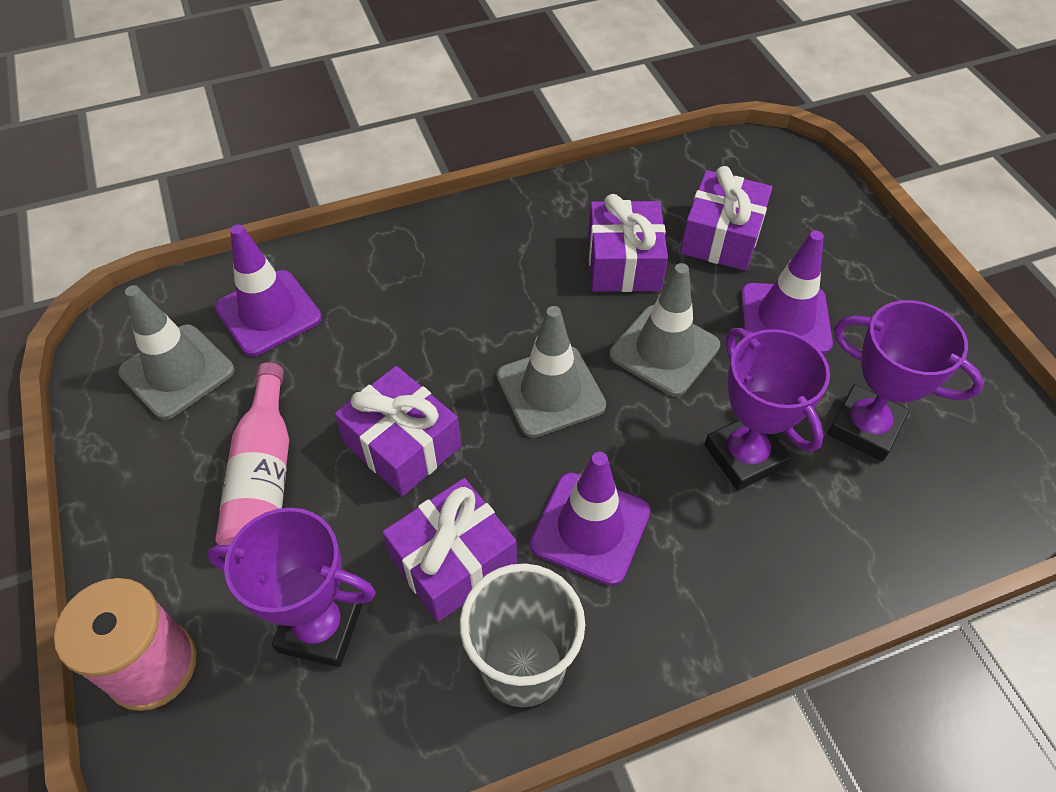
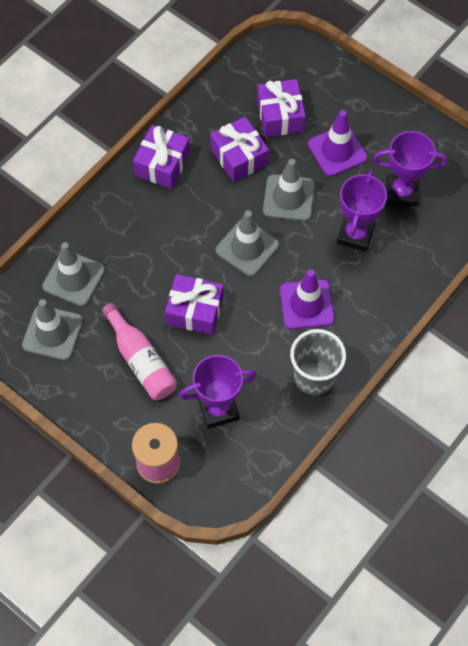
camera: 30 degrees left, 10 degrees up
(268, 313) = (74, 278): purple traffic cone -> grey traffic cone
(453, 561) = (256, 351): purple gift -> purple gift (162, 164)
(744, 456) = (355, 234): purple trophy -> purple trophy turned 75 degrees clockwise

